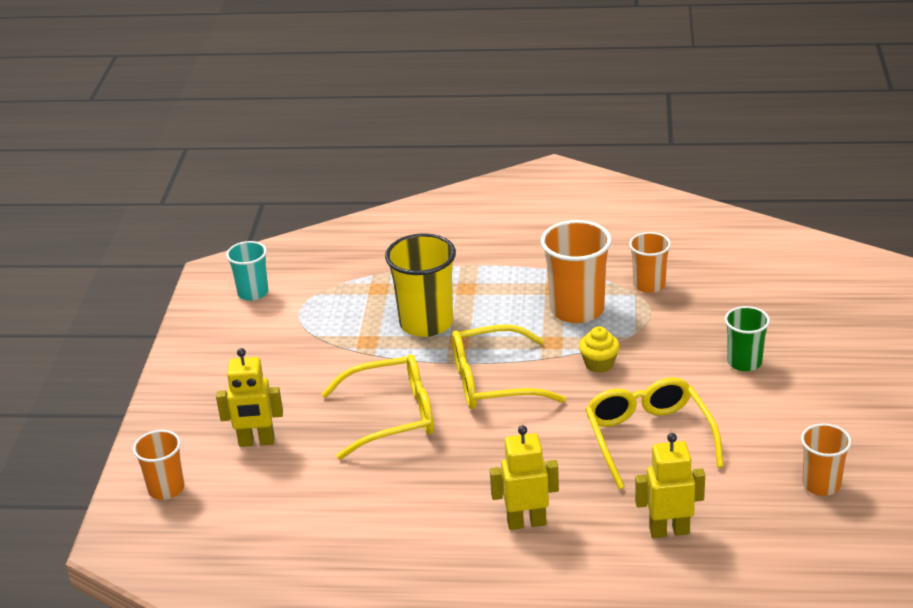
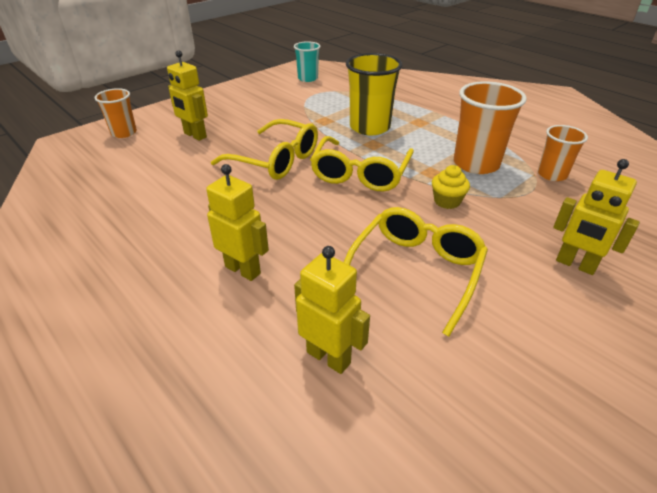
camera: 40 degrees right, 5 degrees up
(493, 382) = (360, 174): yellow glasses -> yellow glasses turned 105 degrees counterclockwise
(744, 362) = (575, 265): green cup -> yellow robot
(821, 484) = (535, 429): orange cup -> none

